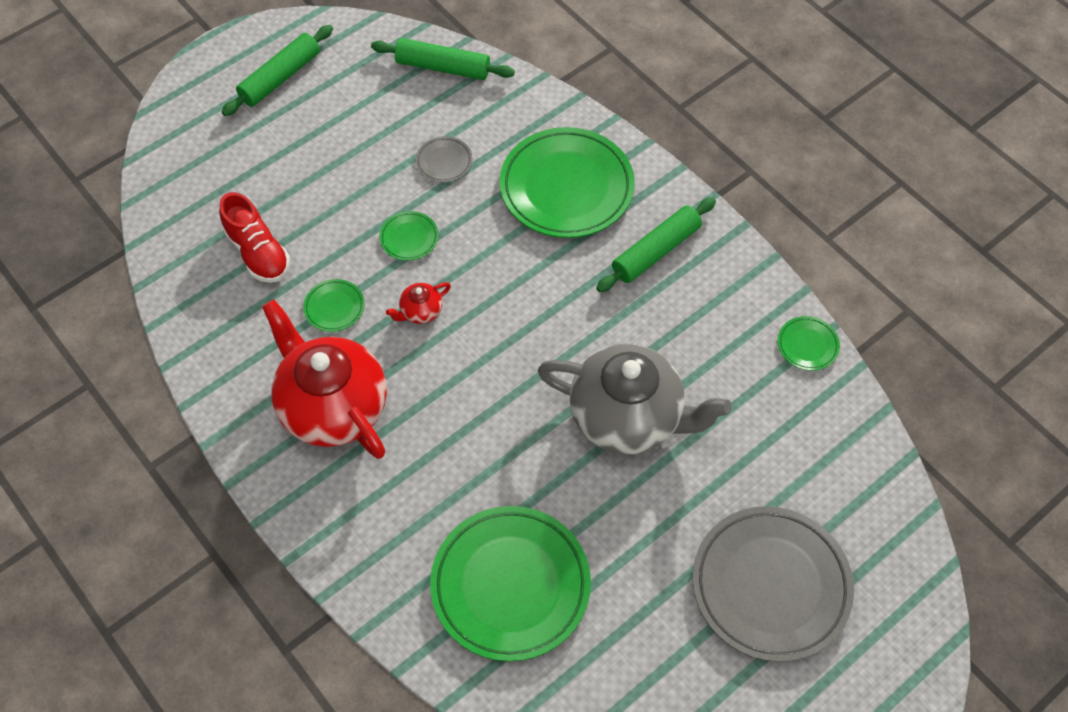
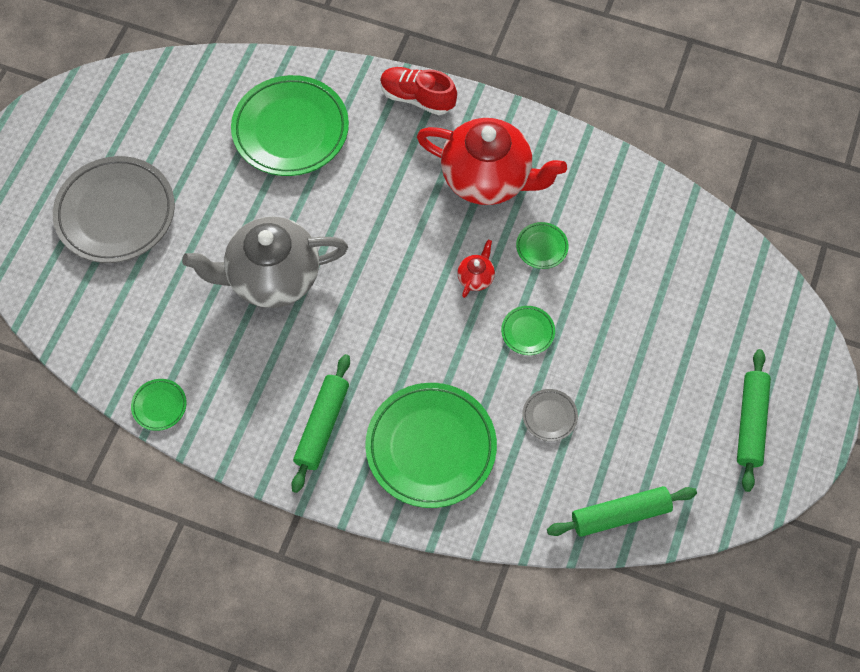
camera: 150 degrees right, 5 degrees up
(258, 252) = (632, 258): red shoe -> red shoe (417, 98)

